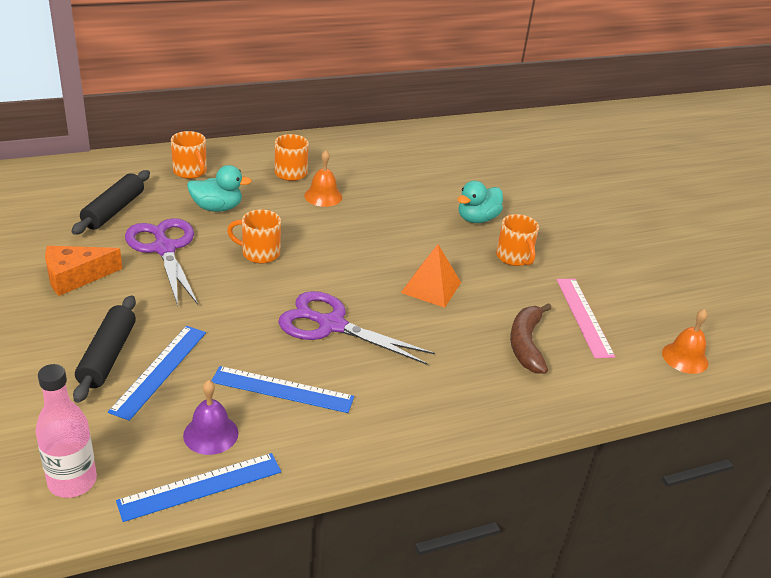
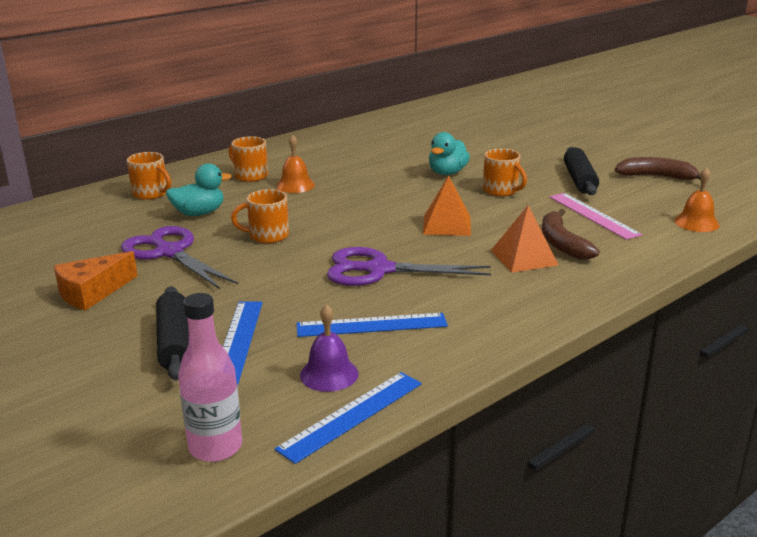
camera: 15 degrees left, 10 degrees down
(113, 210) = (93, 236): black rolling pin -> black rolling pin (579, 180)
(476, 351) = (524, 257): none -> orange pyramid
(689, 283) = (656, 176): none -> brown banana

